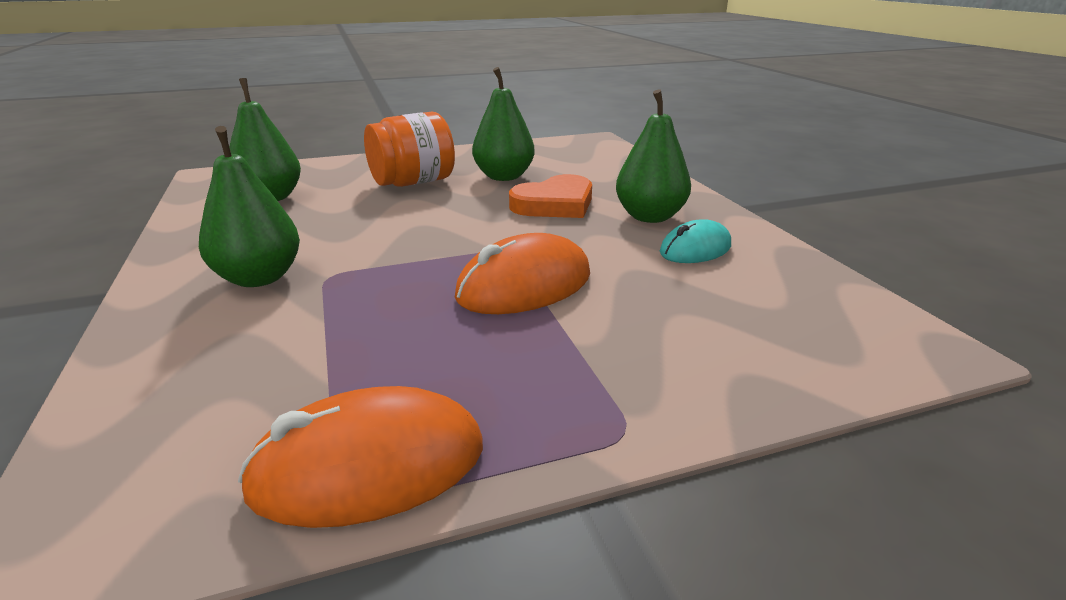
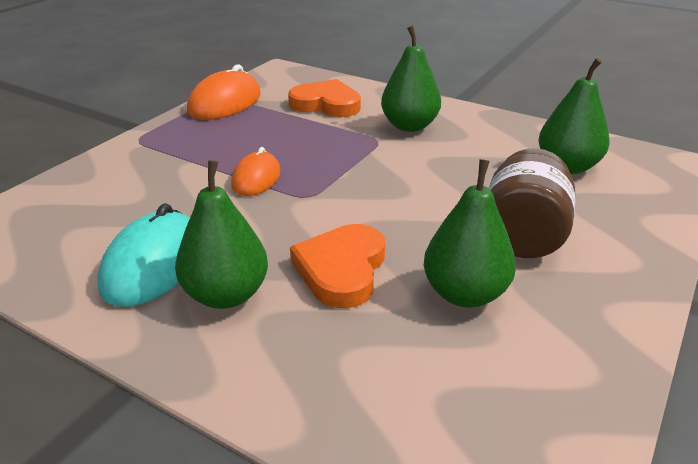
camera: 140 degrees right, 5 degrees up
(244, 364) = (326, 104): none -> orange heart
(413, 182) = (522, 236): orange jar -> brown jar
(524, 286) = (256, 178): orange mouse -> orange mouse, size x0.64
(695, 249) = (153, 264): turquoise mouse -> turquoise mouse, size x1.57

